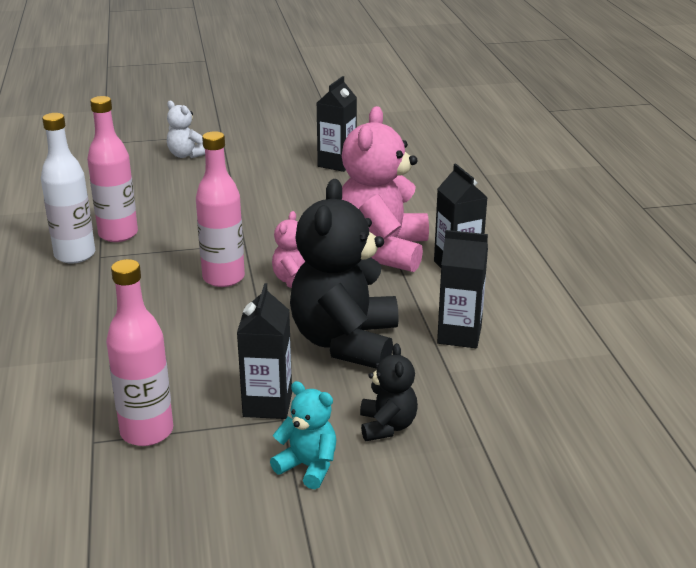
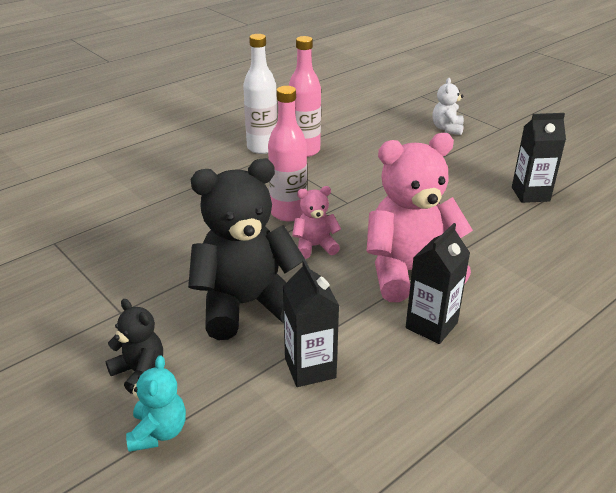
camera: 60 degrees right, 5 degrees up
(147, 432) = (74, 259): pink bottle -> none
(267, 404) = (134, 298): black carton -> none
(308, 466) = (65, 348): turquoise teddy bear -> turquoise teddy bear (158, 432)
(387, 426) = (139, 372): black teddy bear -> black teddy bear turned 105 degrees counterclockwise

